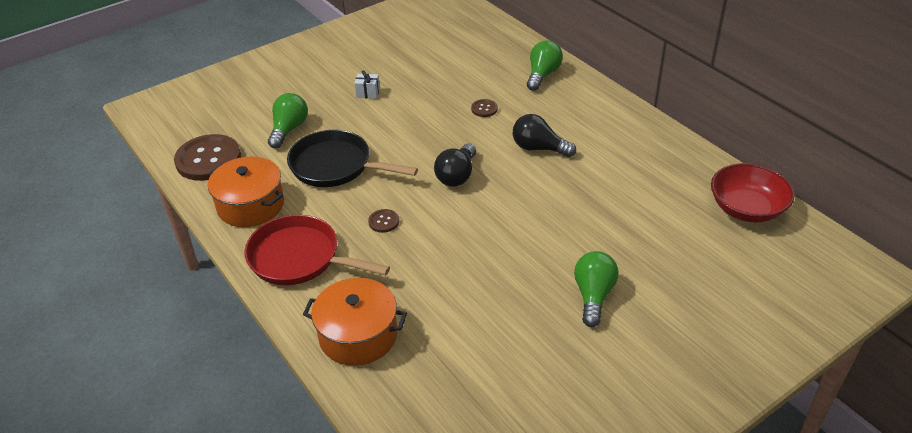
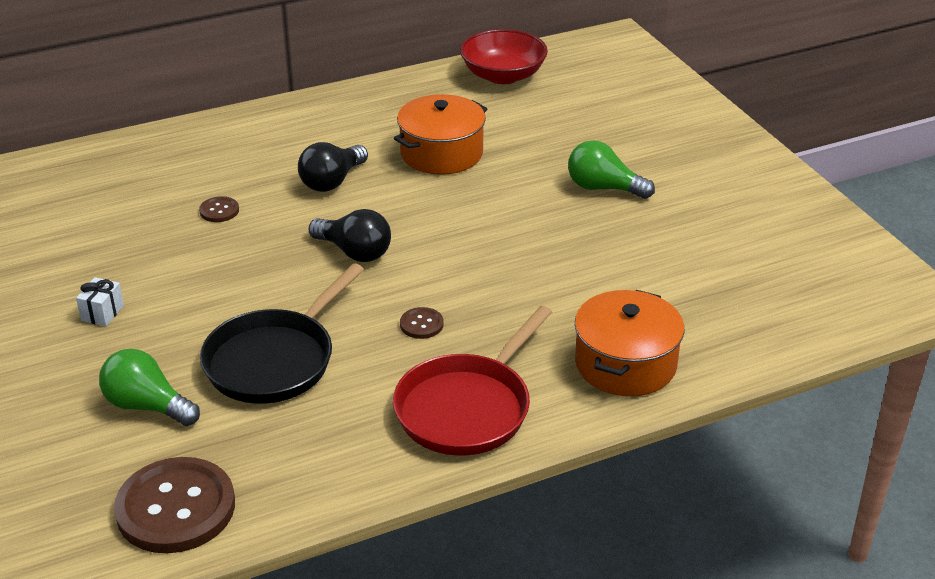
camera: 80 degrees left, 5 degrees down
(251, 205) = (326, 456): orange pot -> orange pot (441, 153)
(542, 75) = (172, 153): green light bulb -> none

